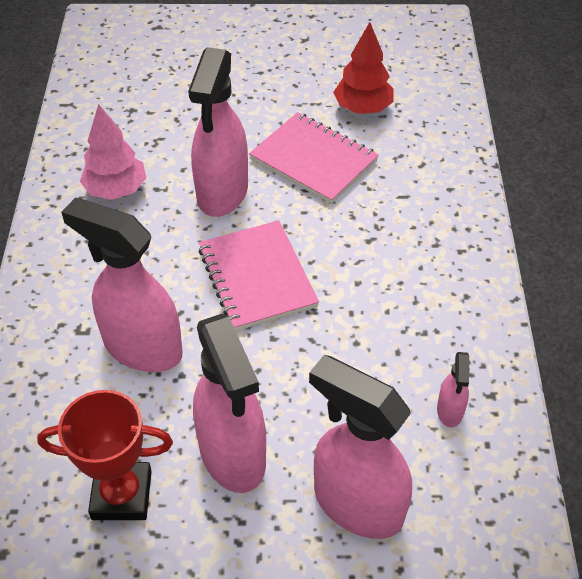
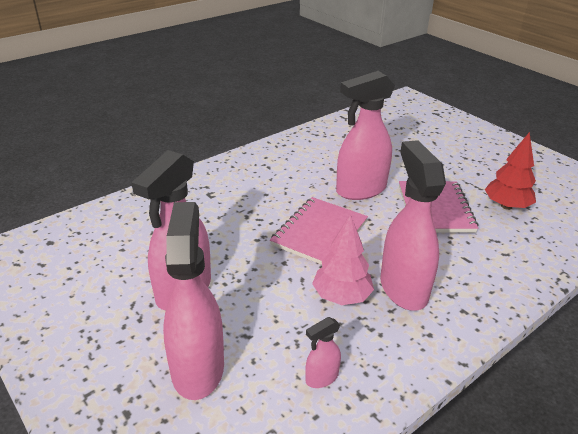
camera: 50 degrees right, 15 degrees down
(116, 190) = (312, 157): pink tree -> pink tree (341, 297)
(122, 495) = (118, 262): red trophy -> none
(142, 348) = (221, 219): pink spray bottle -> pink spray bottle (403, 288)

